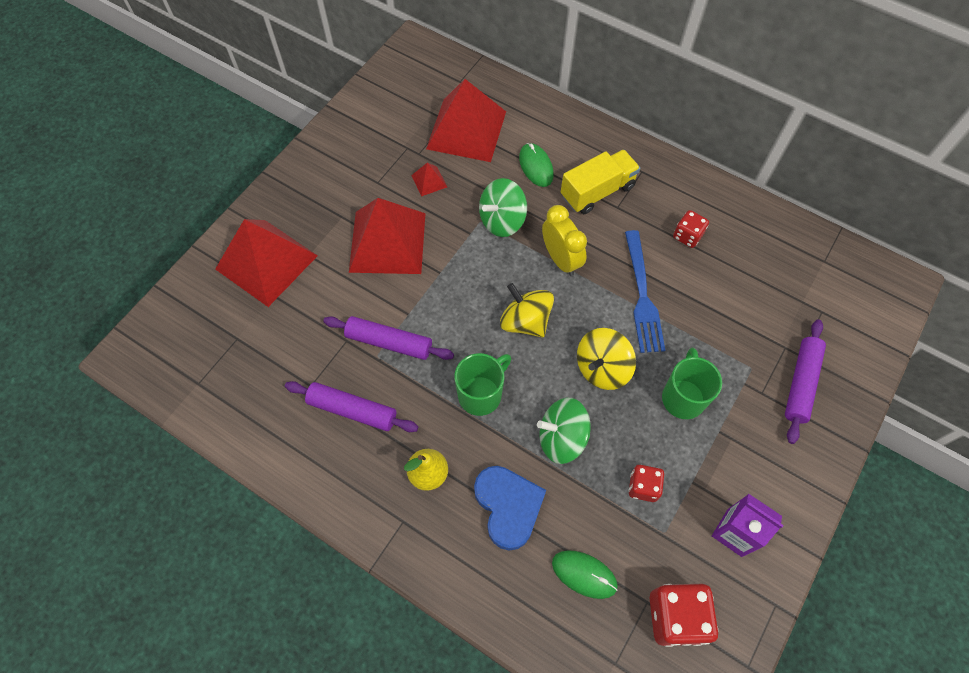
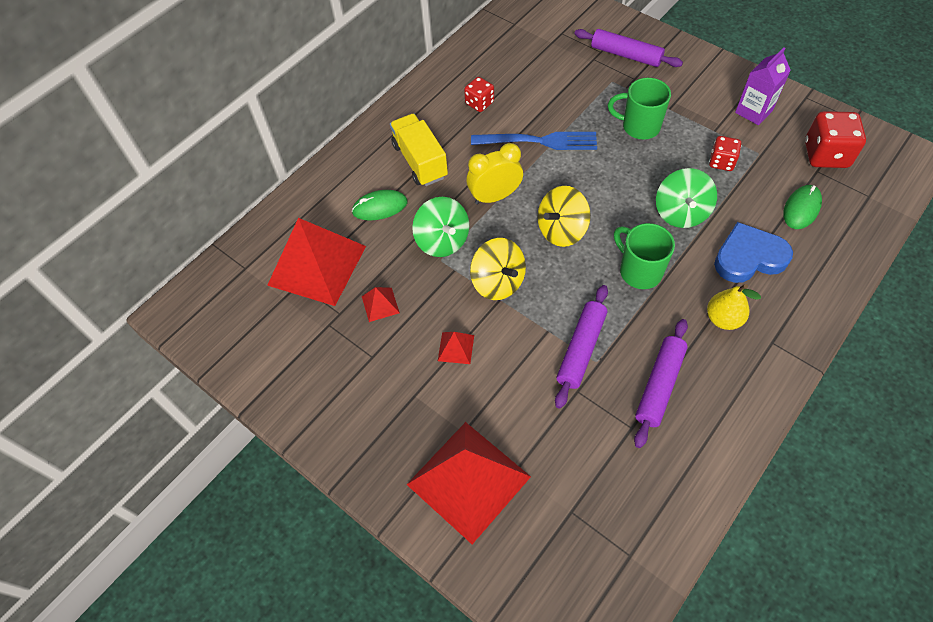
camera: 80 degrees left, 5 degrees down
(387, 242) = (456, 348): red pyramid -> red pyramid, size x0.41
(602, 368) = (612, 177): yellow spinning top -> yellow spinning top (498, 282)

